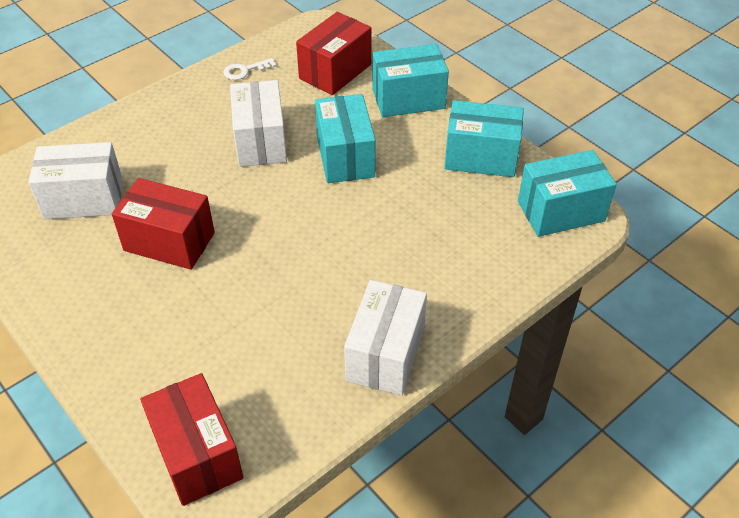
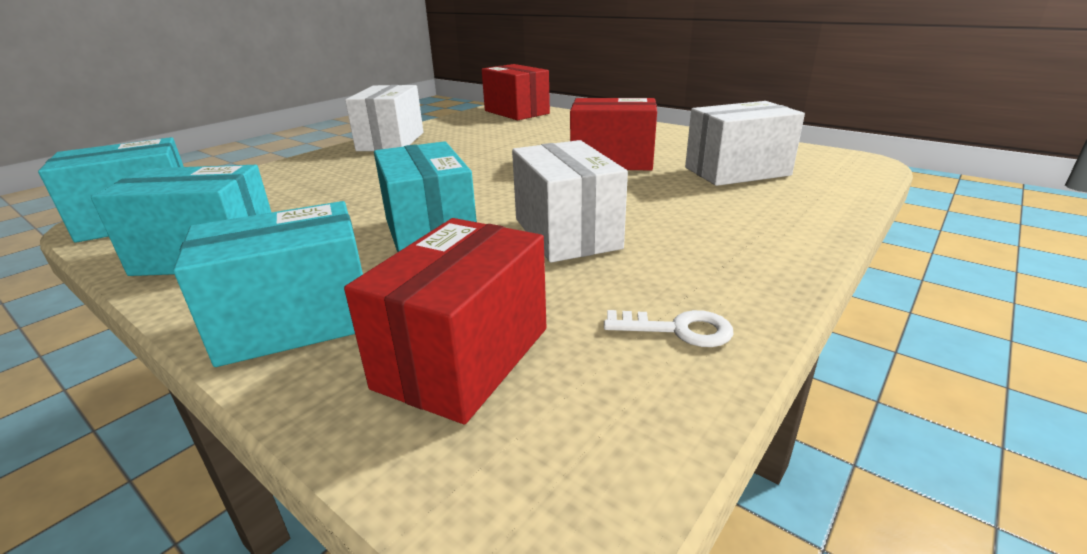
camera: 170 degrees right, 20 degrees down
(245, 70) = (677, 329): white key -> white key turned 45 degrees clockwise

